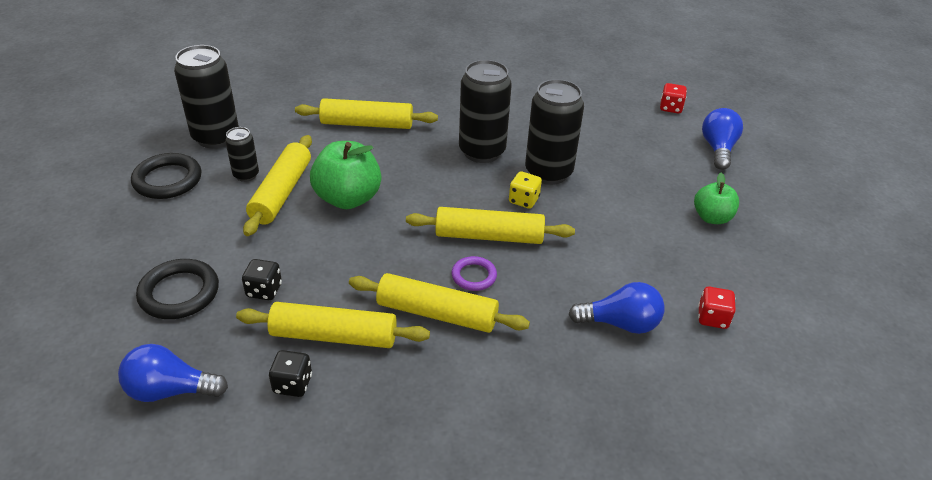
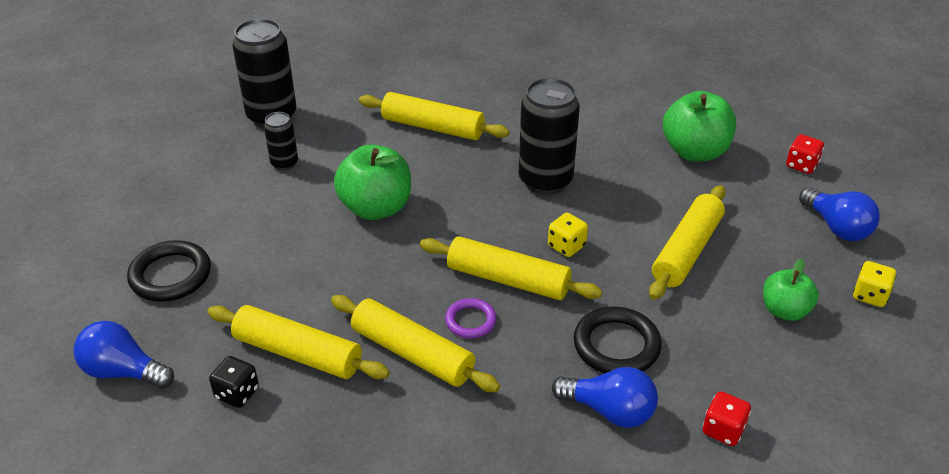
camera: 20 degrees right, 0 degrees up
(167, 180) = (207, 155): black ring -> black ring (616, 345)
(264, 290) = (250, 290): black dice -> none
(281, 192) = (311, 189): yellow rolling pin -> yellow rolling pin (686, 251)
(548, 172) = (610, 219): black can -> none
(588, 110) = (695, 152): none -> green apple
(718, 149) = (837, 227): blue light bulb -> blue light bulb turned 120 degrees clockwise
(765, 194) = (870, 295): none -> yellow dice

